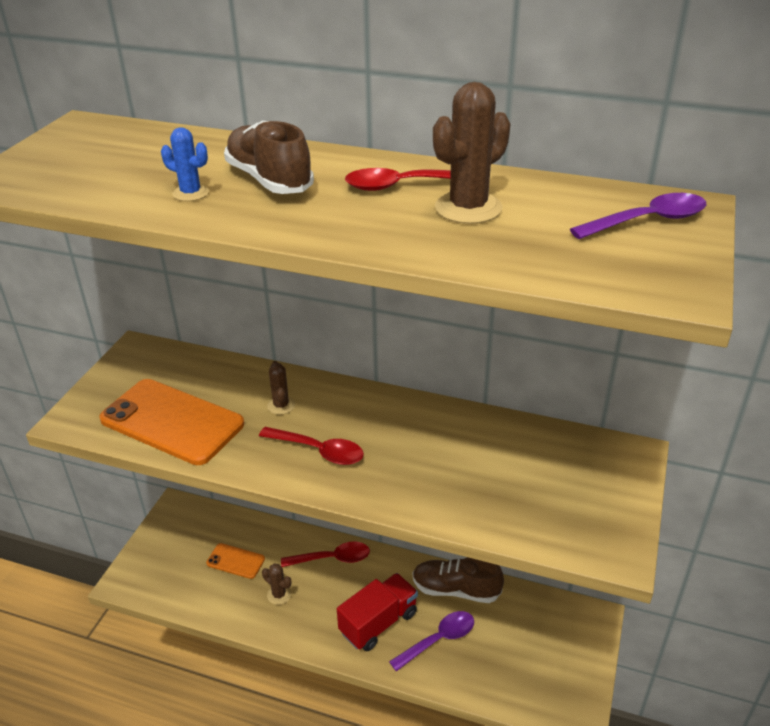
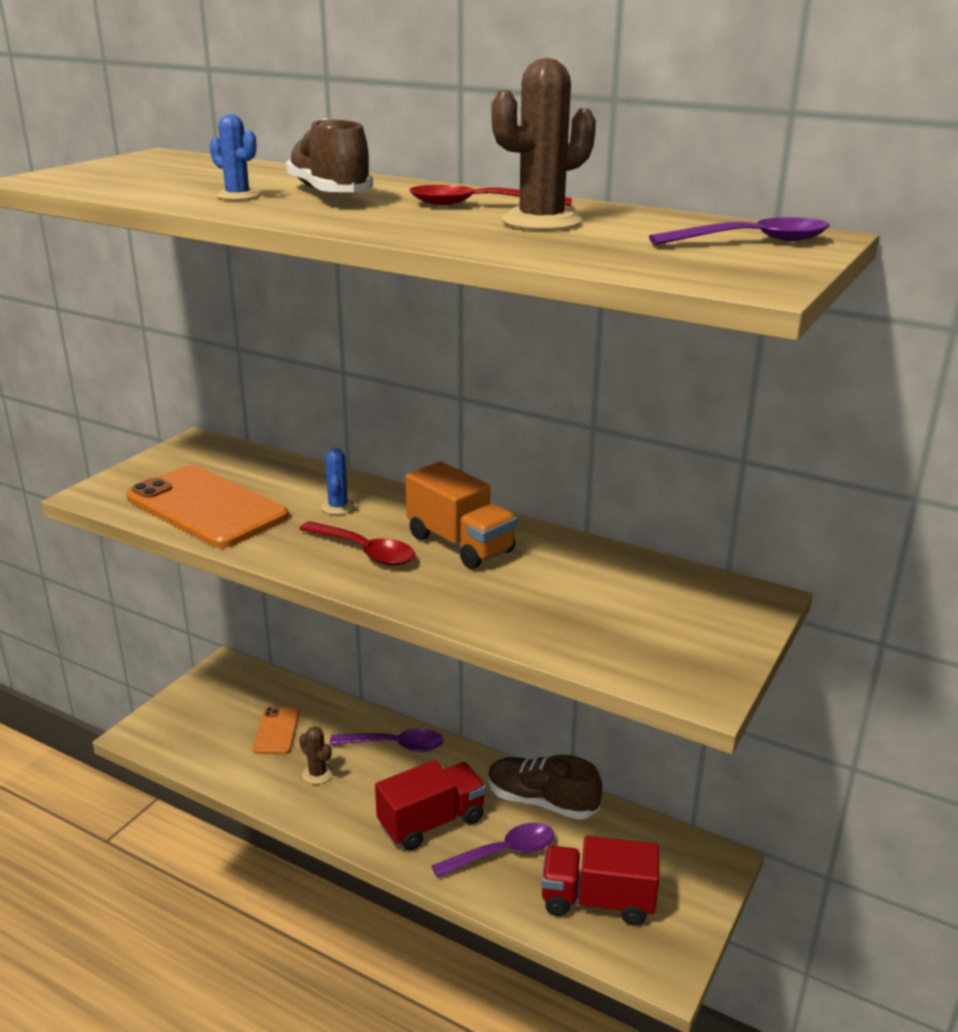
camera: 10 degrees right, 10 degrees down
(235, 561) = (277, 731): orange phone -> orange phone turned 60 degrees clockwise
(281, 405) = (338, 507): brown cactus -> blue cactus
(332, 558) = (395, 745): red spoon -> purple spoon
(392, 431) = (460, 544): none -> orange truck
(517, 668) = (597, 901): none -> red truck

